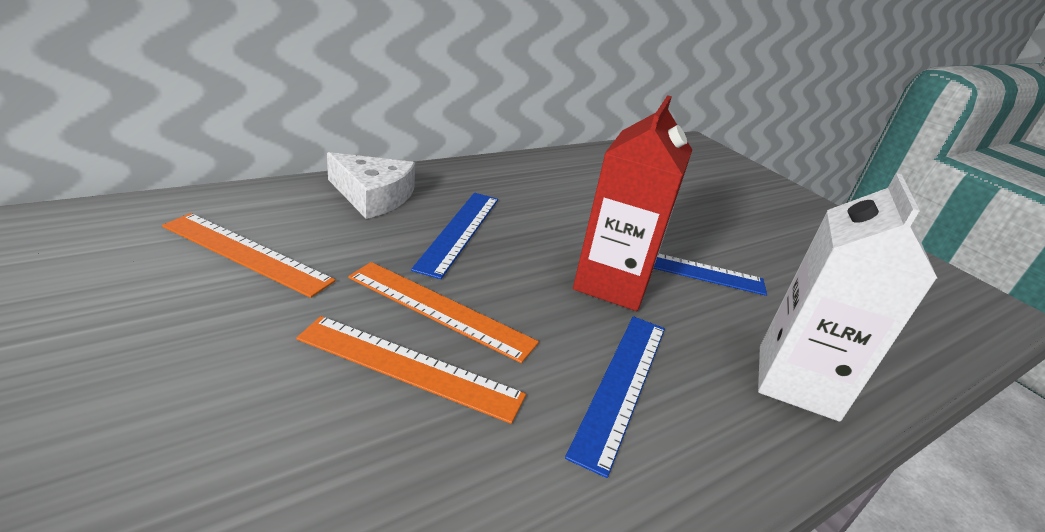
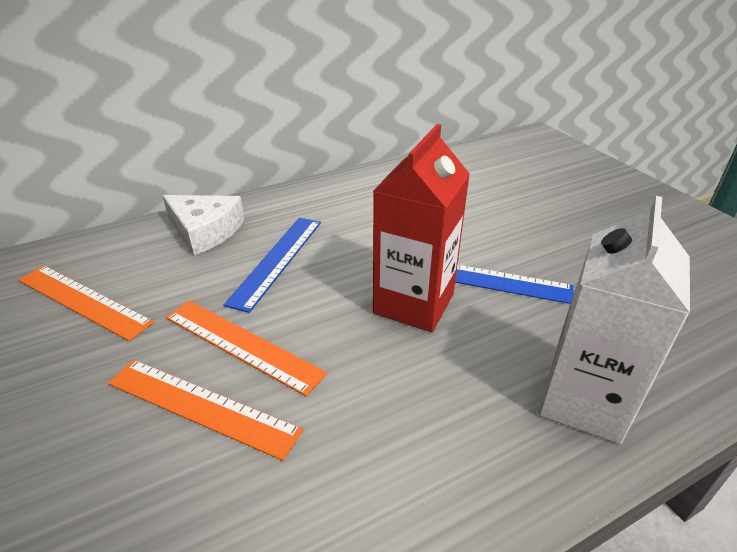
camera: 10 degrees right, 5 degrees up
(621, 385) = (398, 414): blue ruler -> none

